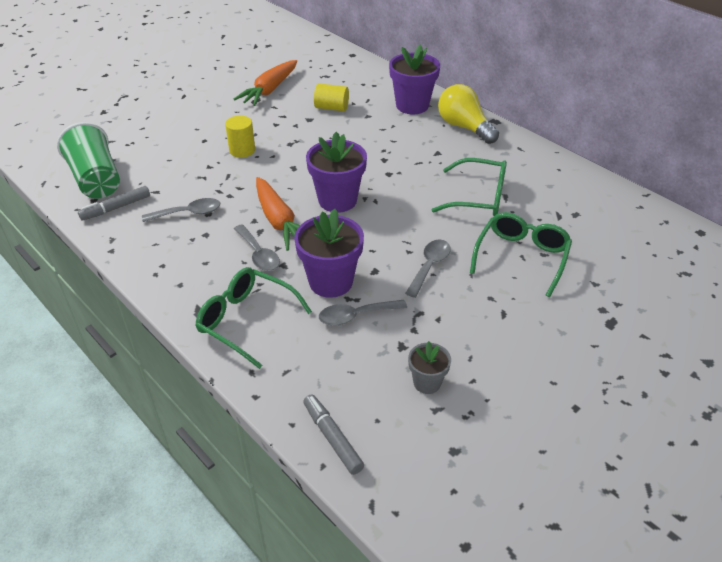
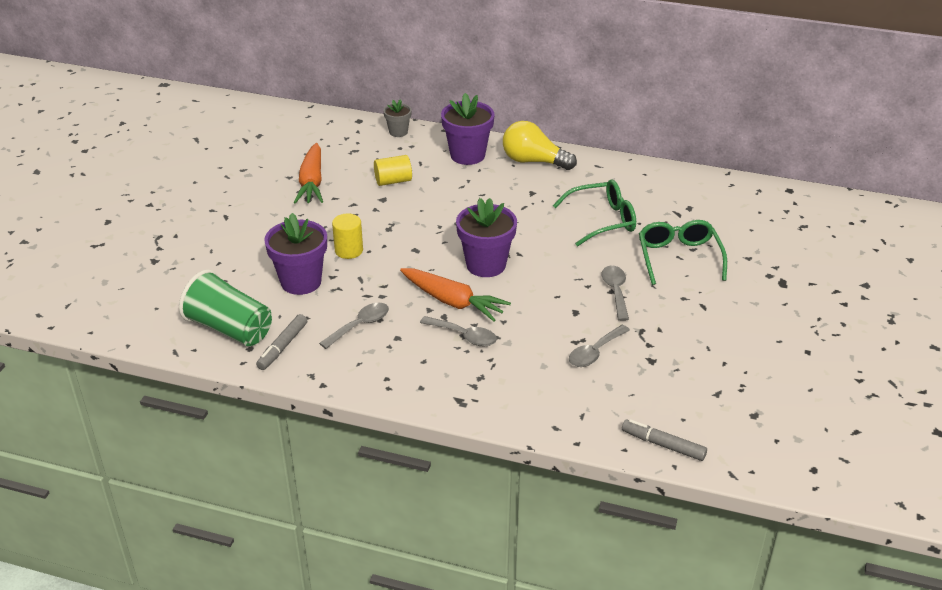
camera: 30 degrees left, 5 degrees down
(247, 321) = (511, 392): green glasses -> none
(331, 282) = (548, 334): purple flower pot -> purple flower pot (301, 282)
(427, 383) = (694, 378): grey flower pot -> grey flower pot (398, 132)

